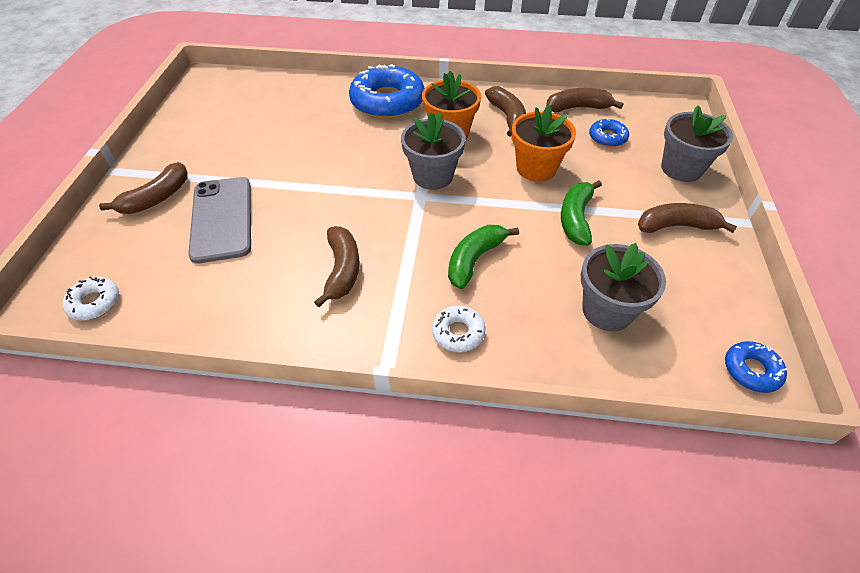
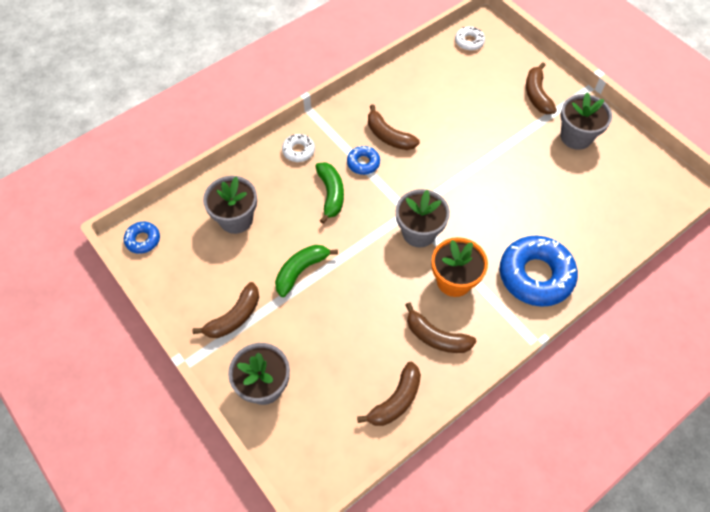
camera: 135 degrees right, 10 degrees up
(199, 148) = (576, 137): none -> grey flower pot
(222, 219) = (486, 112): grey phone -> none
(536, 168) = (363, 296): orange flower pot -> none
(576, 218) = (301, 271): green banana -> green banana turned 105 degrees counterclockwise
(607, 137) = (343, 378): blue donut -> blue donut (363, 163)

